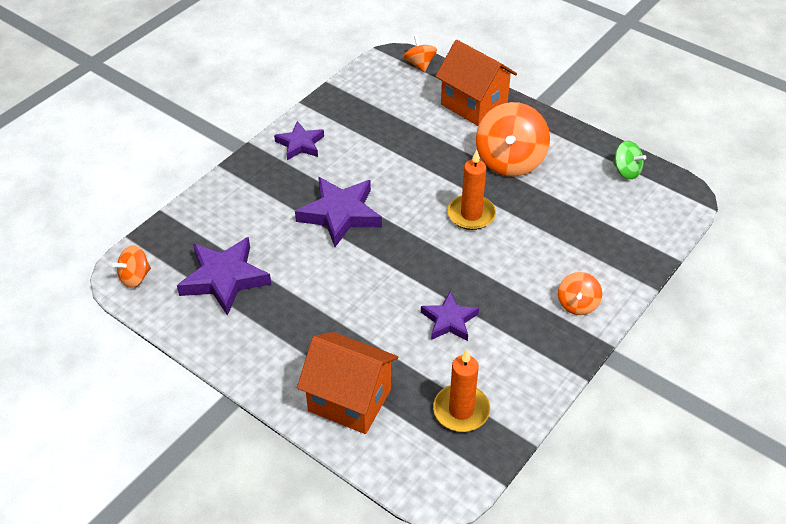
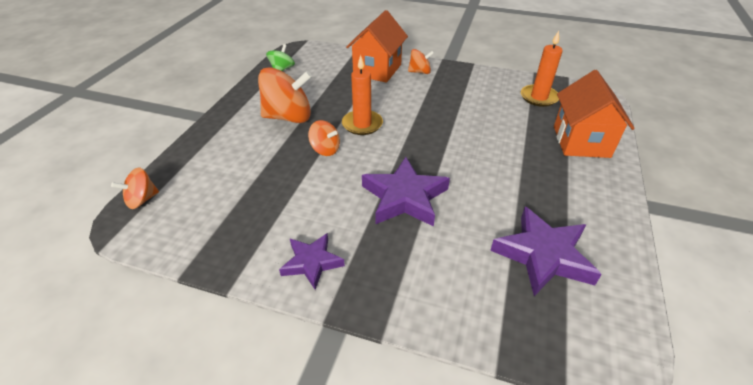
camera: 110 degrees left, 5 degrees down
(135, 277) = (611, 343): orange spinning top -> orange spinning top (325, 149)
(449, 320) = (474, 114): purple star -> none
(473, 104) = (213, 149): orange house -> orange house (377, 70)

